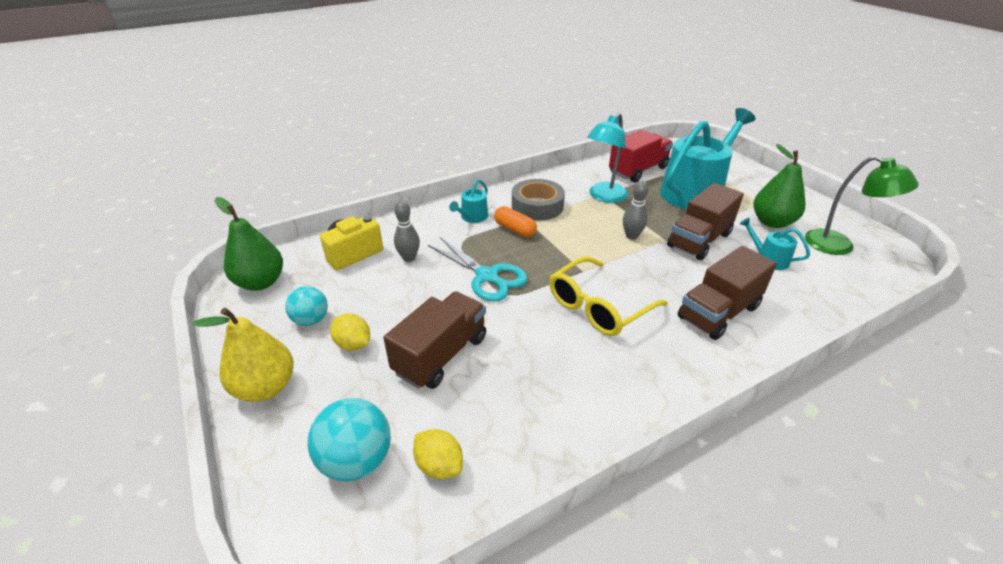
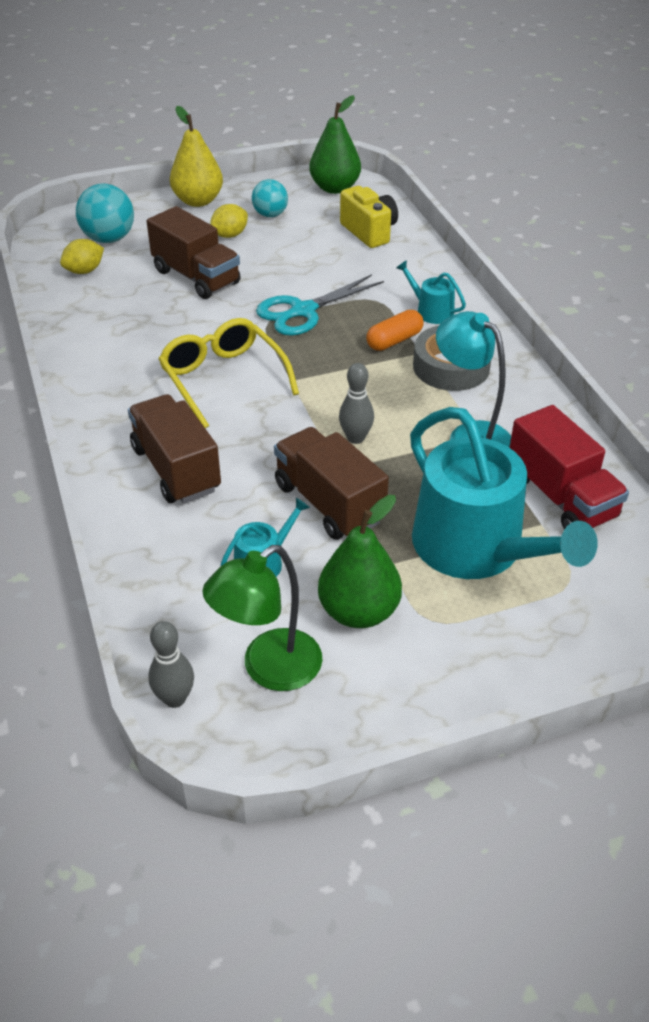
camera: 100 degrees right, 5 degrees up
(409, 258) = (352, 264): grey bowling pin -> grey bowling pin (175, 698)

